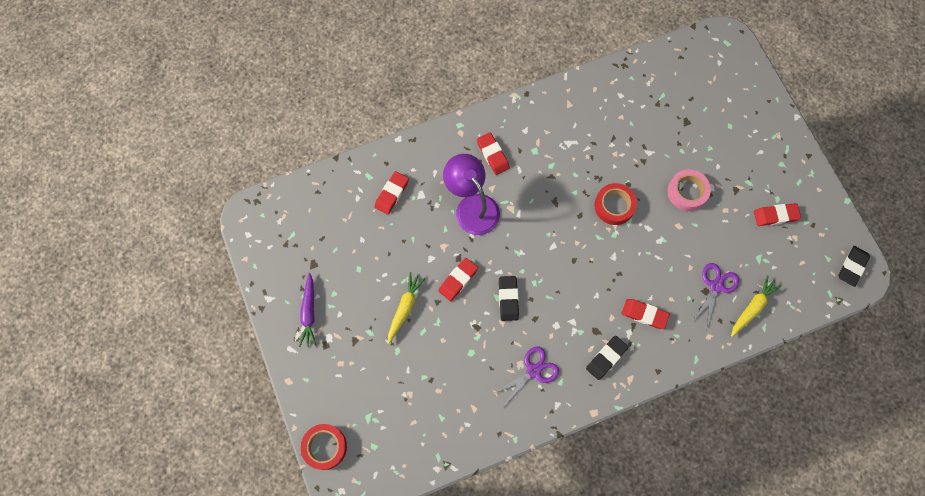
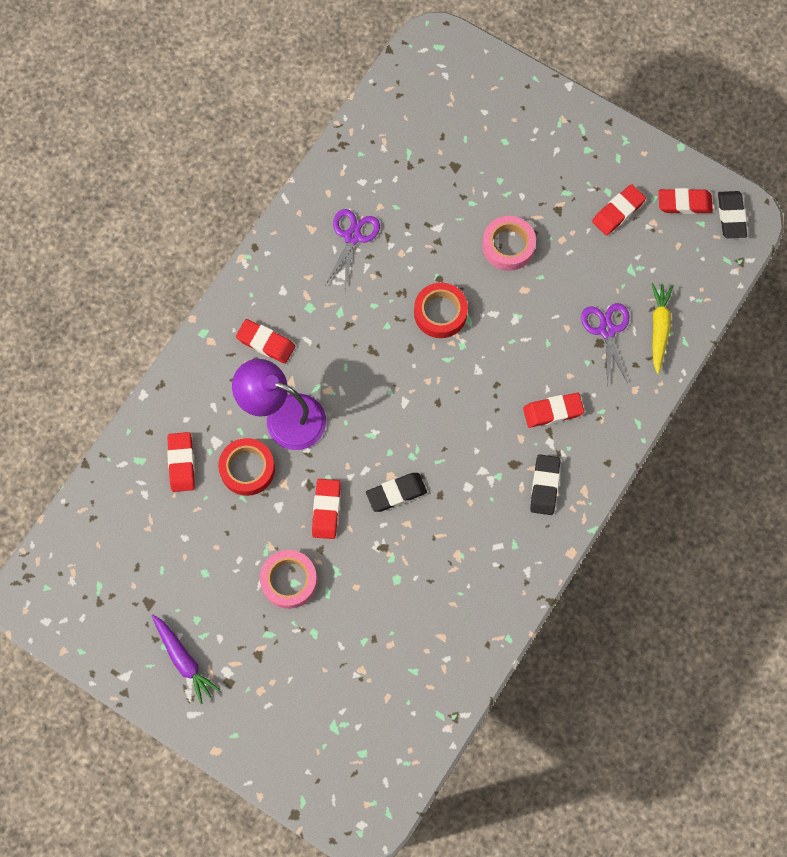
camera: 35 degrees left, 0 degrees up
(325, 447) = (309, 792): red tape -> red tape (247, 469)
(405, 308) = (289, 580): yellow carrot -> pink tape
(508, 299) = (396, 493): black eraser -> black eraser turned 75 degrees counterclockwise
(533, 371) = (477, 552): purple scissors -> purple scissors (352, 237)
(825, 238) = (684, 203): none -> red eraser

